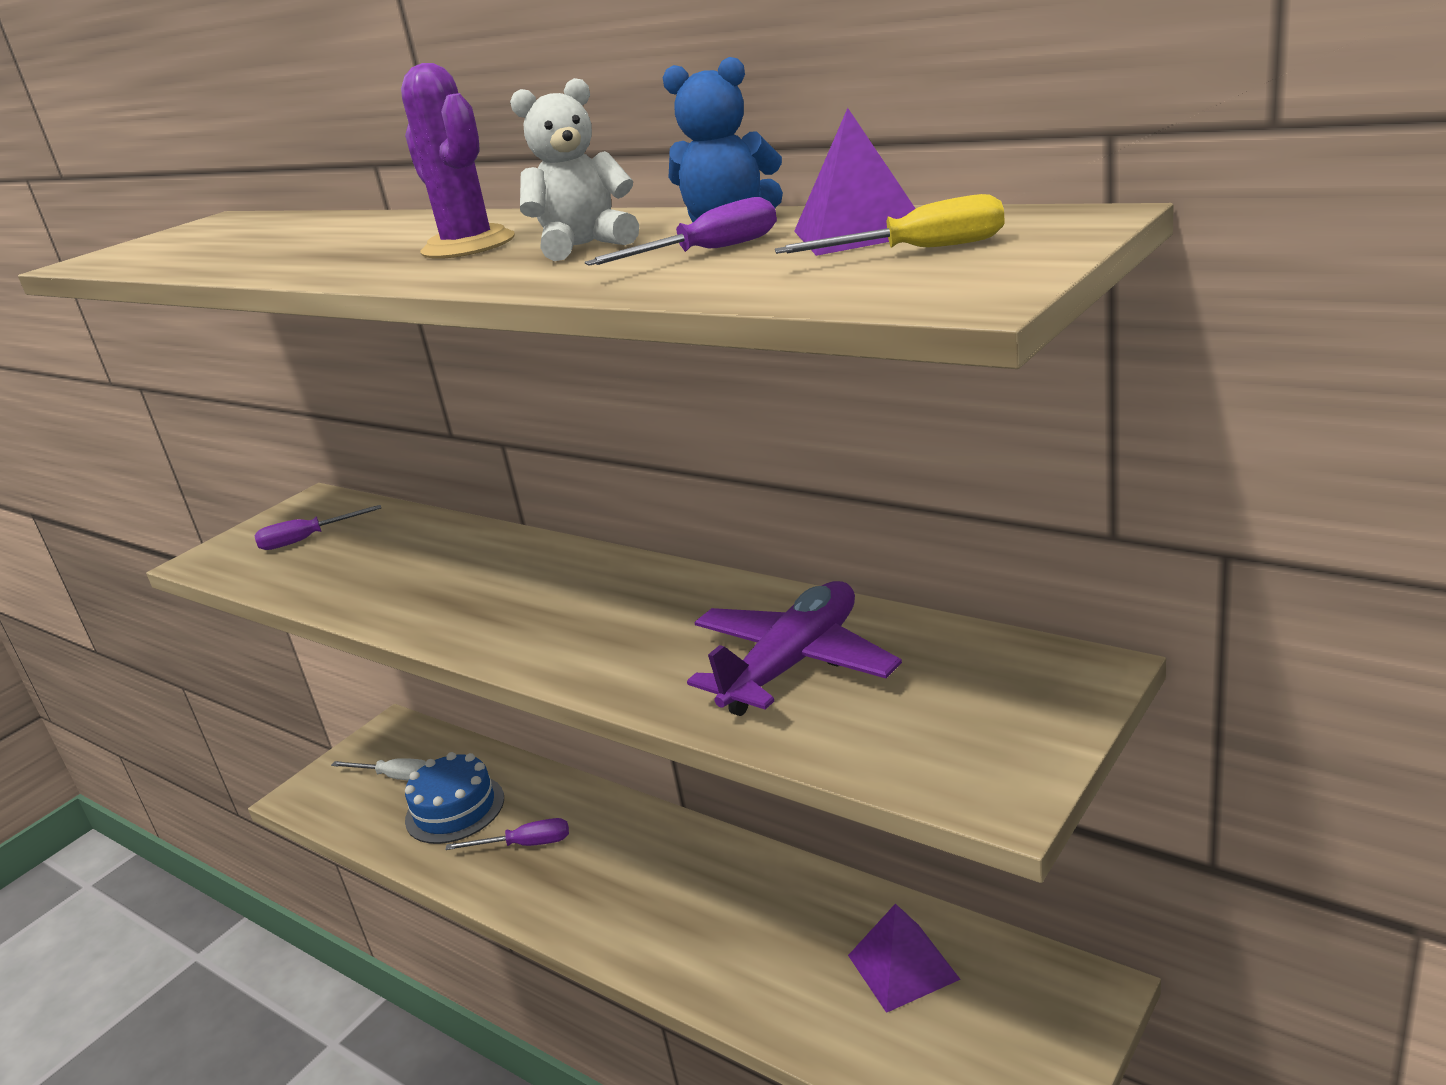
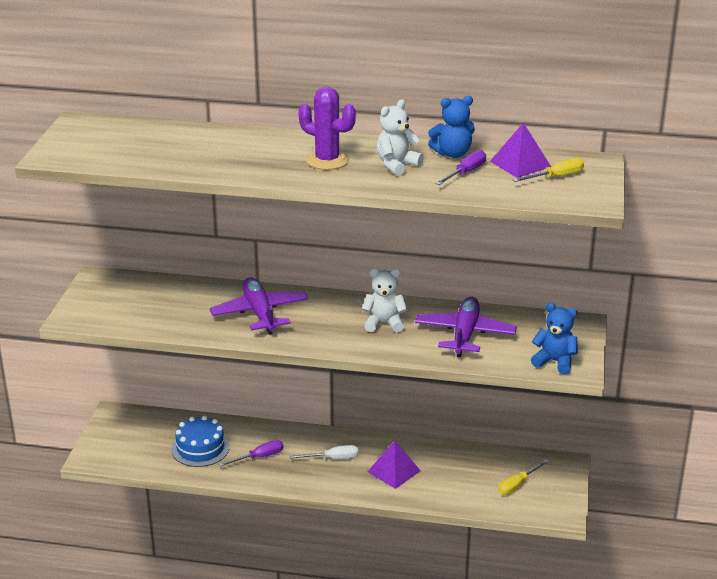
camera: 30 degrees left, 5 degrees up
(307, 539) = (128, 301): purple screwdriver -> none
(394, 777) = (144, 439): white screwdriver -> white screwdriver (333, 458)
(465, 579) = (260, 313): none -> purple plane
(655, 621) = (384, 323): none -> white teddy bear
(903, 967) = (485, 471): purple pyramid -> purple pyramid (394, 471)
(952, 761) = (554, 361): none -> blue teddy bear
(954, 1019) = (517, 484): none -> yellow screwdriver

